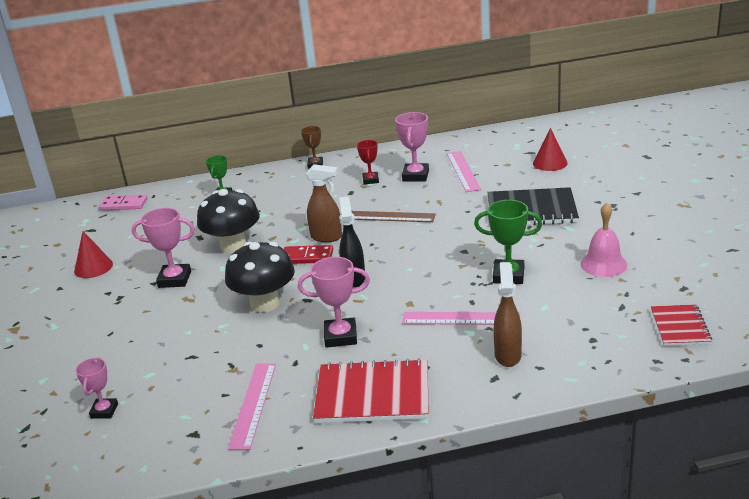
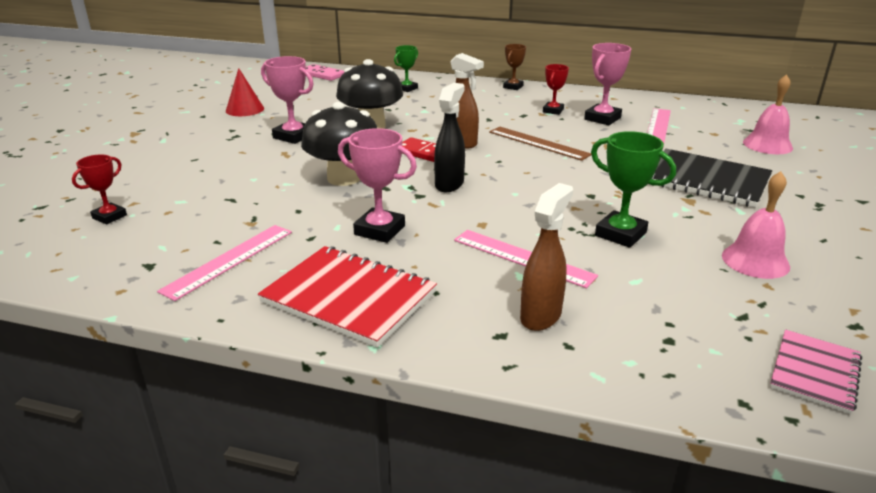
camera: 25 degrees right, 0 degrees up
(104, 411) = (109, 216): pink trophy -> red trophy
(550, 163) = (767, 145): red cone -> pink bell
(680, 327) = (814, 372): red notebook -> pink notebook

